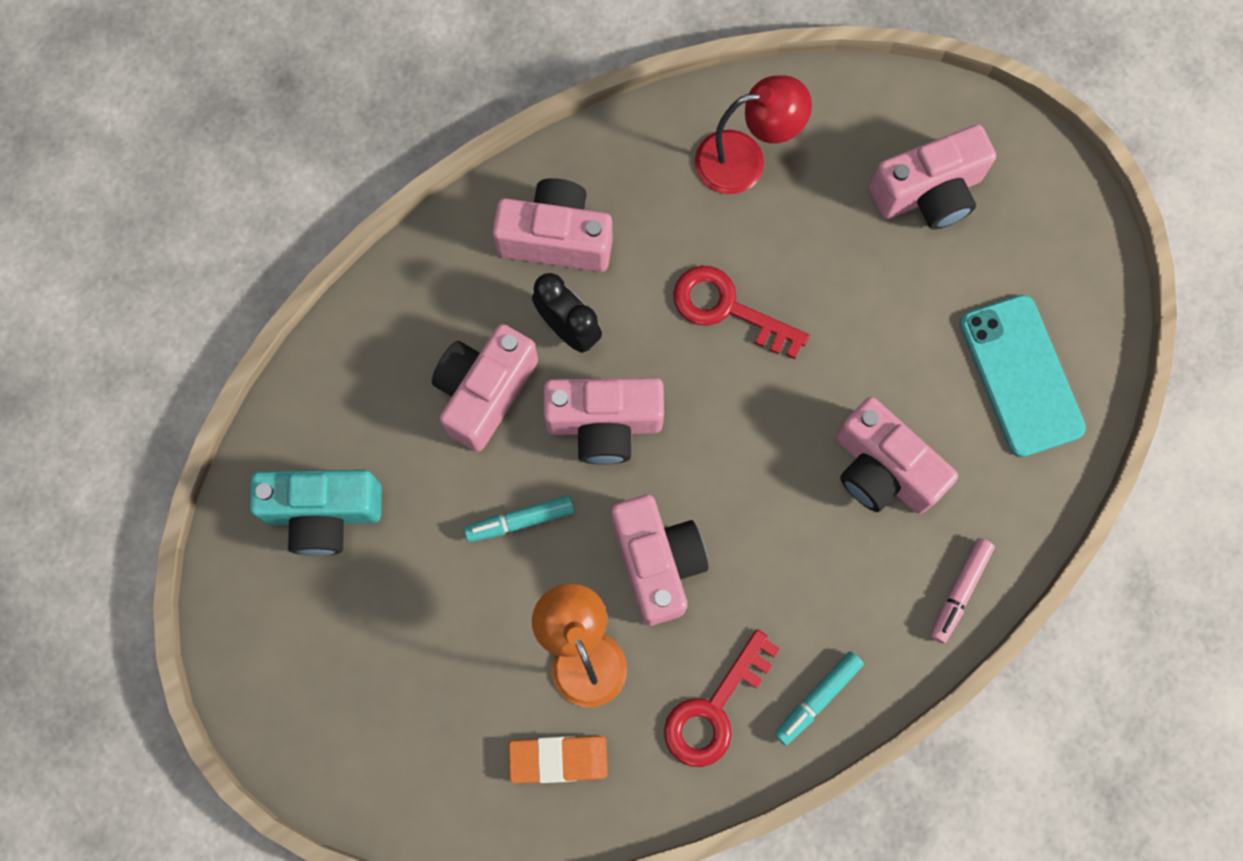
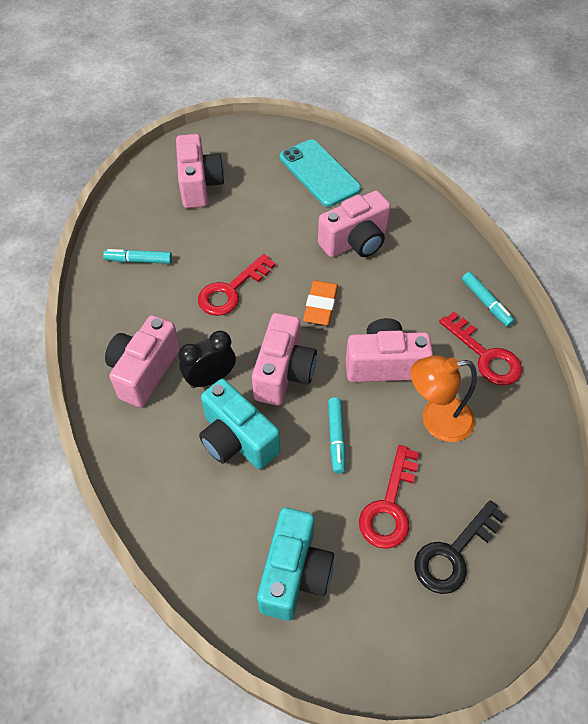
camera: 75 degrees left, 20 degrees down
(393, 705) = (453, 553): none -> black key
(438, 611) = (389, 506): none -> red key
(484, 392) = (237, 439): pink camera -> turquoise camera
(558, 759) = (507, 451): orange eraser -> orange eraser (320, 305)
(744, 160) = (139, 260): red lamp -> turquoise marker
(960, 591) = (434, 225): pink marker -> none
(1021, 375) = (319, 173): turquoise phone -> turquoise phone turned 60 degrees clockwise

